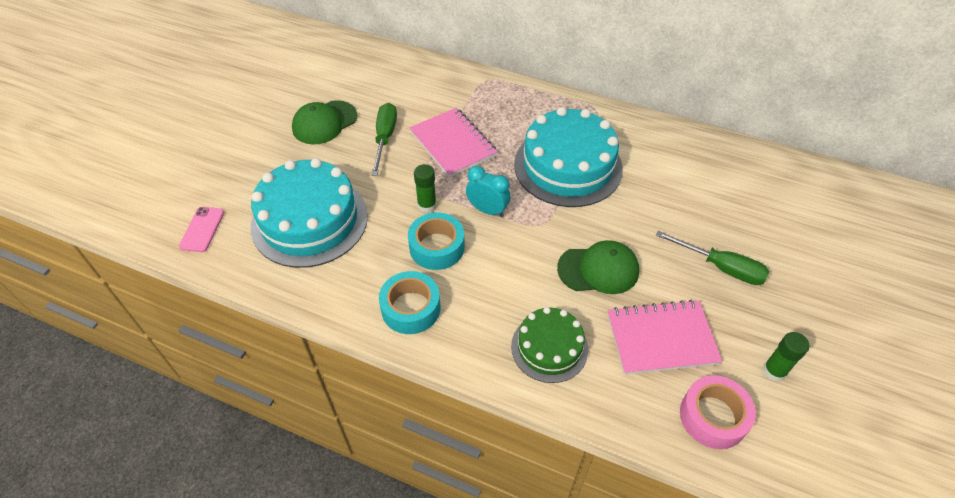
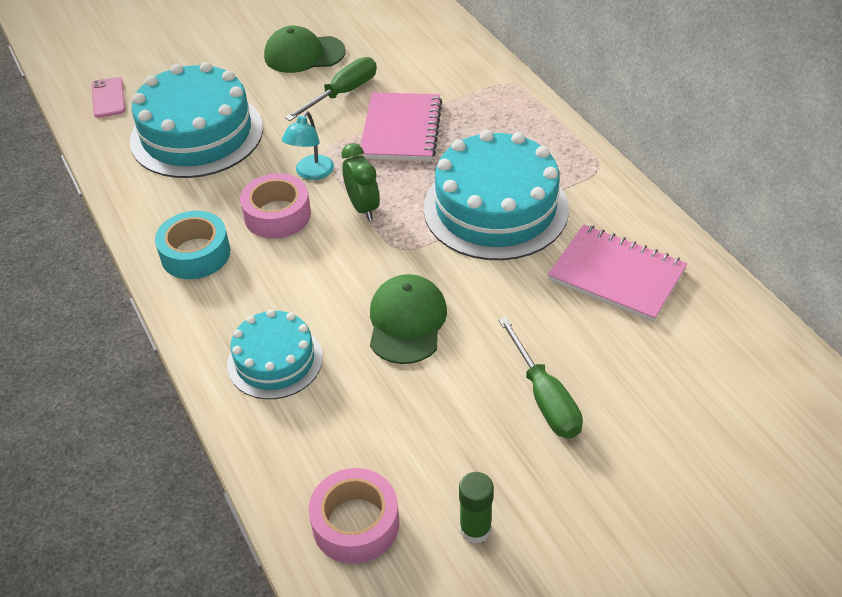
camera: 40 degrees right, 5 degrees down
(202, 229) = (108, 98): pink phone -> pink phone turned 60 degrees counterclockwise
(427, 205) = (311, 173): green glue stick -> turquoise lamp
(437, 247) = (277, 215): turquoise tape -> pink tape
(487, 210) = (363, 207): turquoise clock -> green clock
(549, 347) = (275, 360): green cake -> turquoise cake
(598, 269) = (407, 322): green cap -> green cap turned 120 degrees counterclockwise
(661, 339) = (392, 422): pink notebook -> pink notebook (616, 275)

